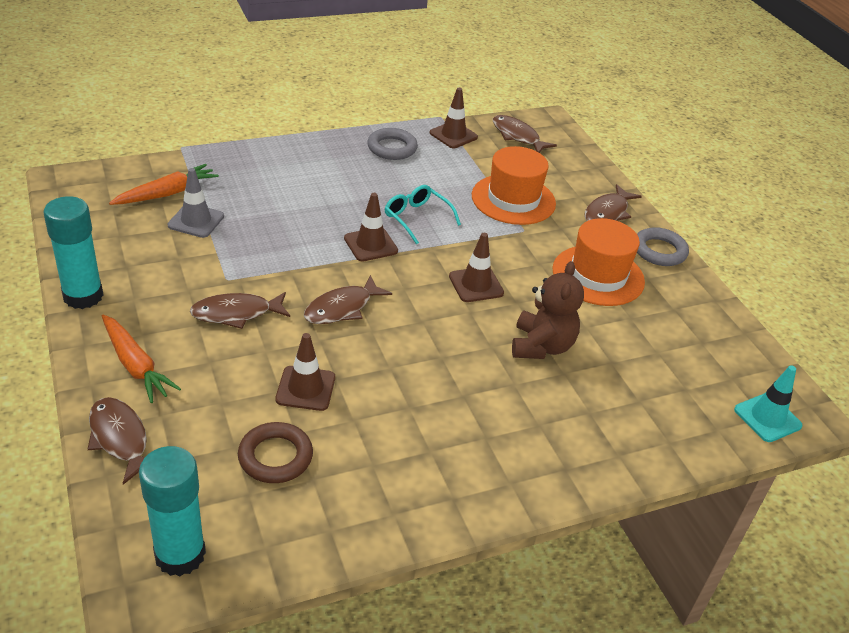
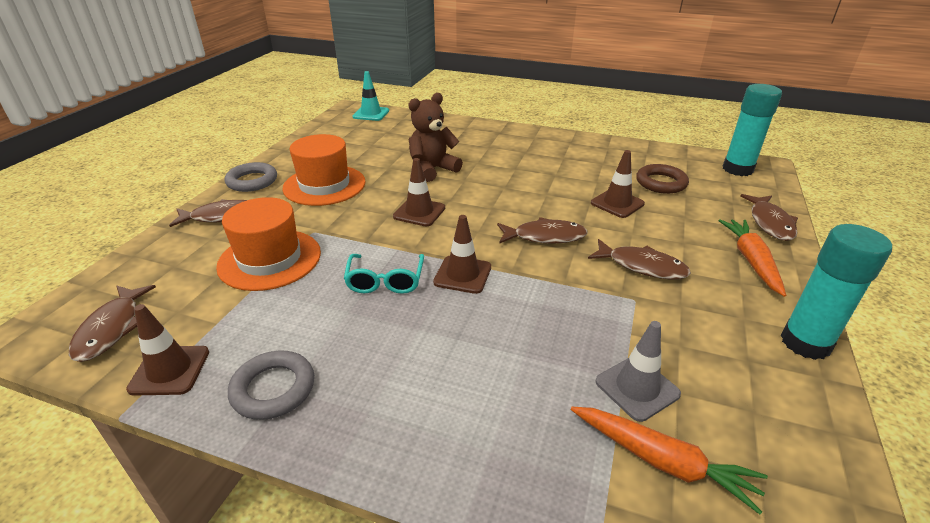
camera: 135 degrees left, 5 degrees down
(167, 193) = (662, 461): orange carrot -> orange carrot turned 150 degrees counterclockwise

